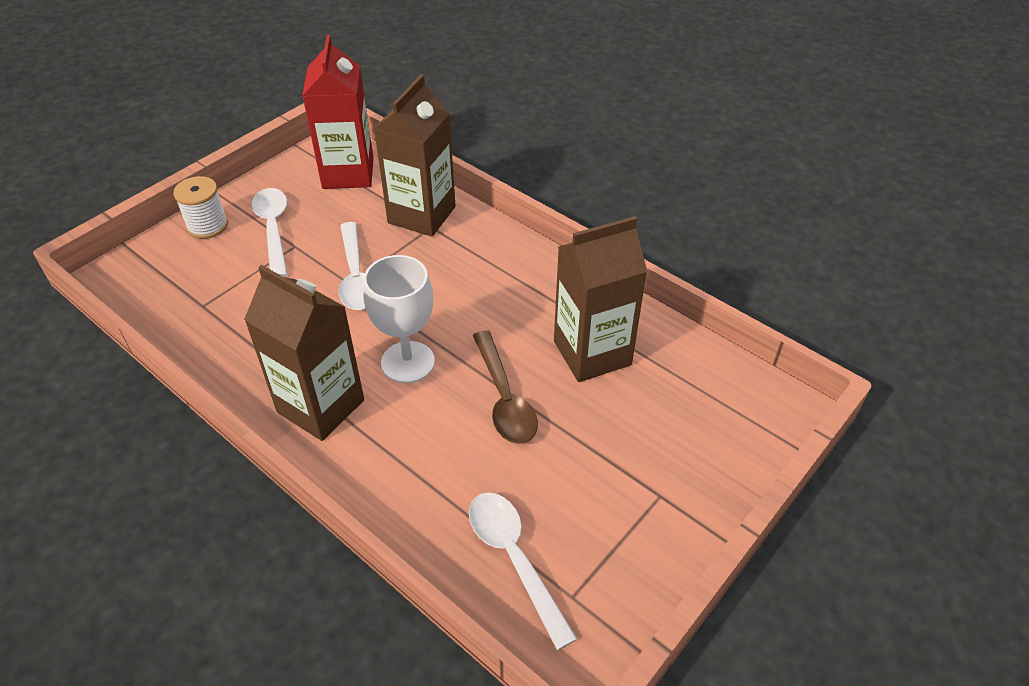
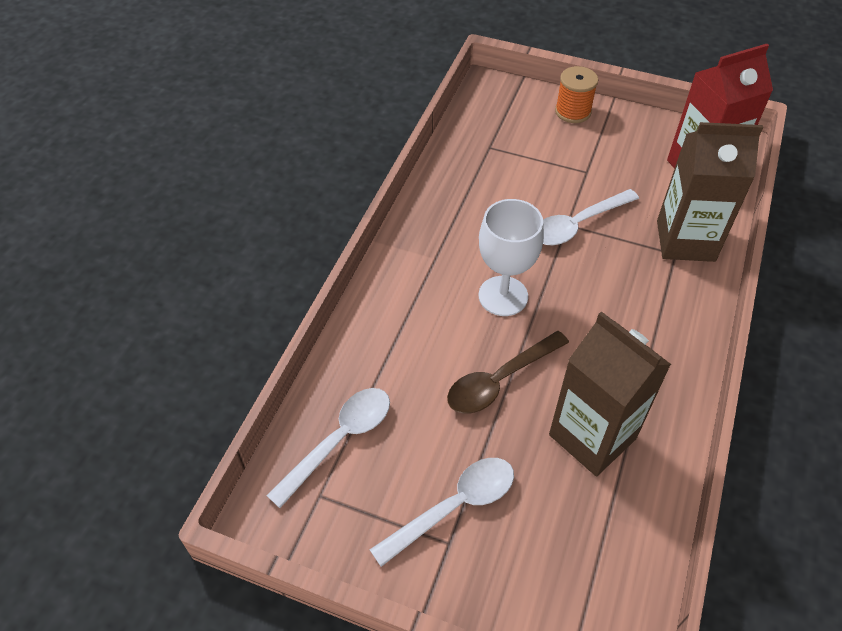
camera: 70 degrees right, 5 degrees up
(207, 225) = (573, 111): white spool -> orange spool
(273, 229) = (596, 151): white spoon -> white spoon (454, 506)
(321, 406) = (429, 257): brown carton -> none

